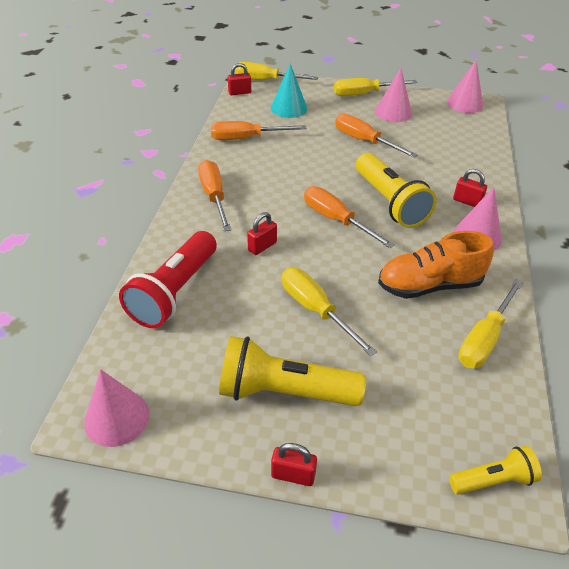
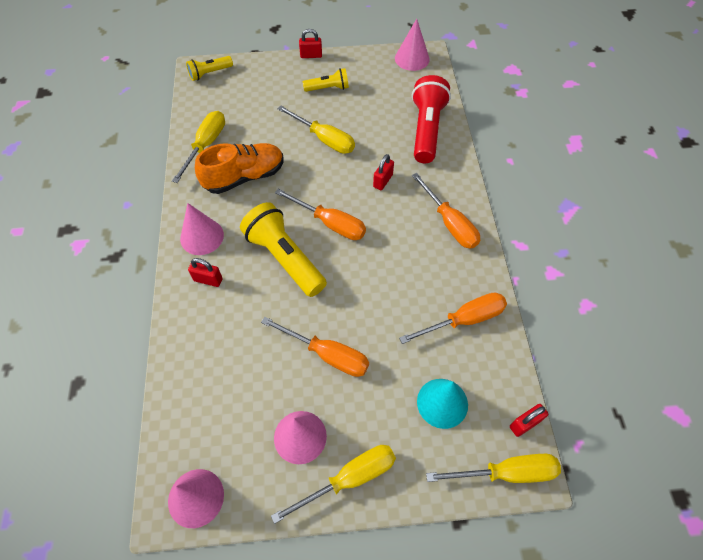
camera: 165 degrees right, 15 degrees up
(284, 392) = (328, 88): yellow flashlight -> yellow flashlight, size x0.55

